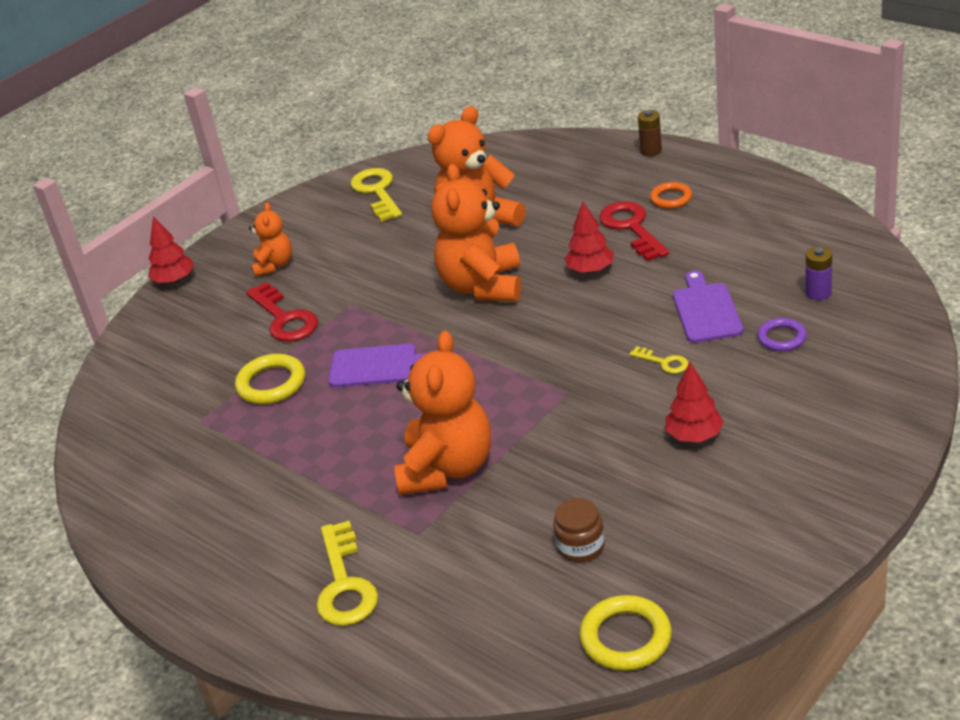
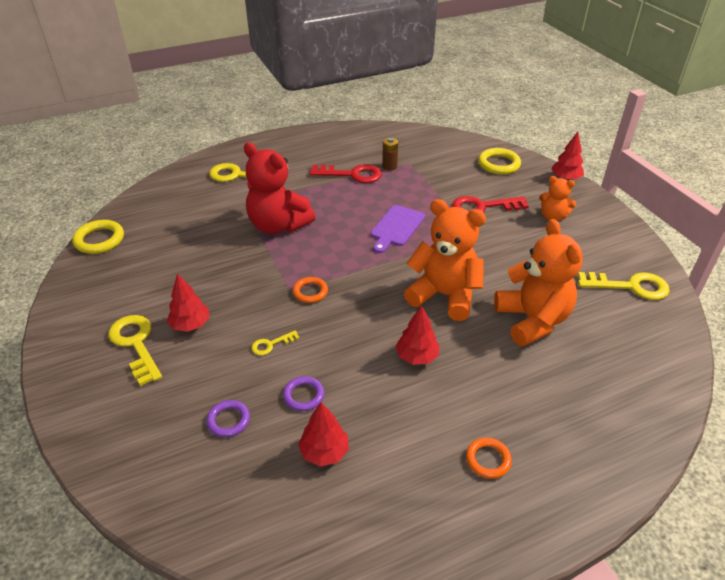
camera: 110 degrees right, 5 degrees up
(271, 384) = (418, 189): yellow ring -> yellow ring (498, 164)
(447, 468) = (278, 225): orange teddy bear -> red teddy bear
(557, 376) = (310, 292): none -> orange ring
(580, 546) = (168, 248): brown jar -> none
(631, 228) = (458, 408): red key -> red key (352, 174)
(651, 151) = (596, 492): brown battery -> brown battery (389, 166)
(706, 310) = (303, 395): purple cutting board -> purple ring
(752, 272) = (324, 452): none -> red tree
(764, 459) = (135, 344): none -> yellow key
(818, 293) = (255, 479): purple battery -> none

